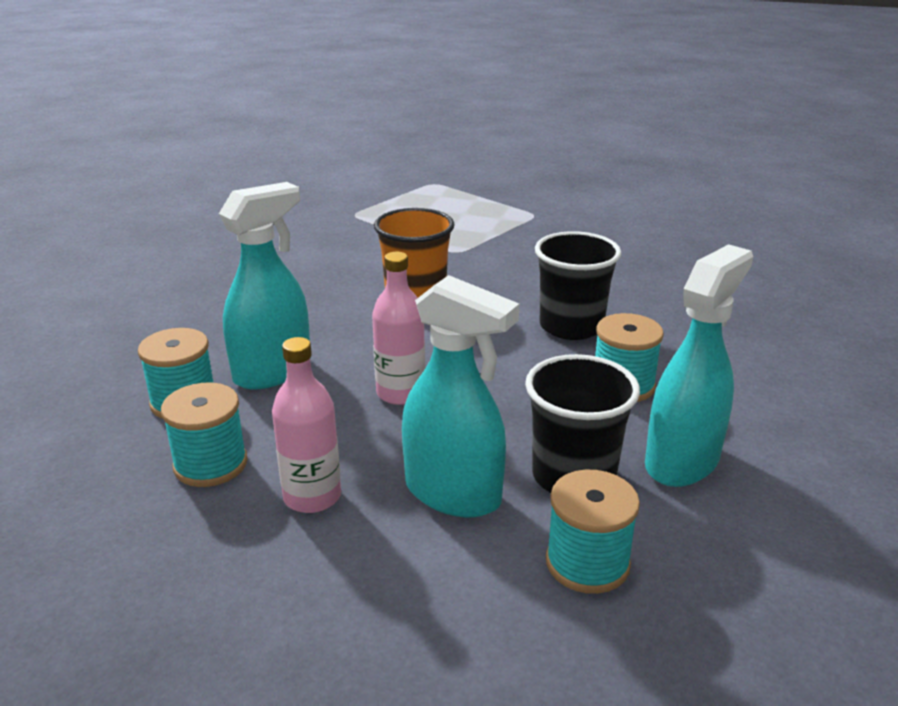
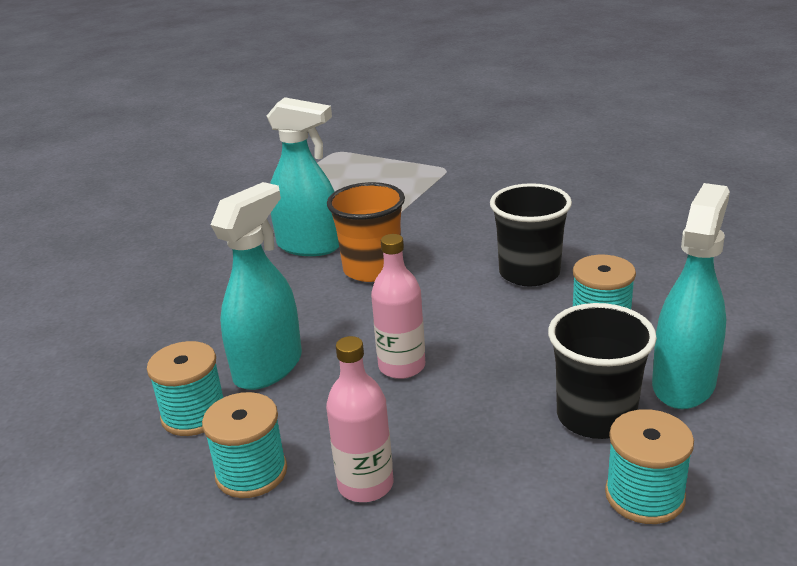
camera: 10 degrees left, 0 degrees up
(453, 494) = (496, 455): turquoise spray bottle -> turquoise spray bottle (309, 246)

